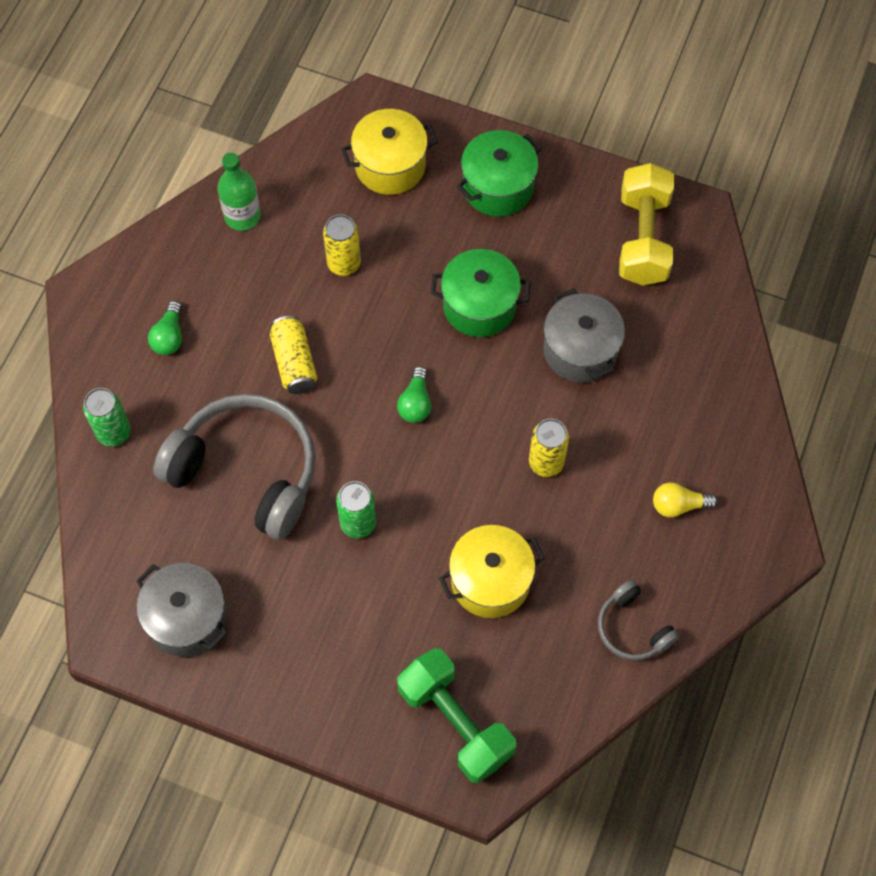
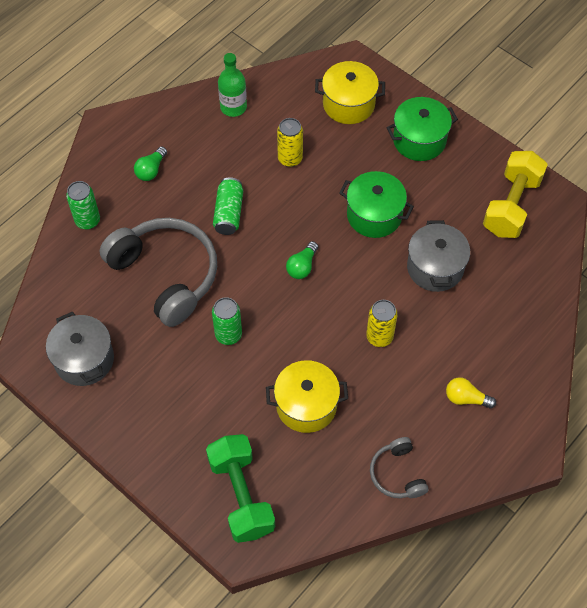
camera: 20 degrees right, 5 degrees down
(294, 362) = (229, 213): yellow can -> green can

